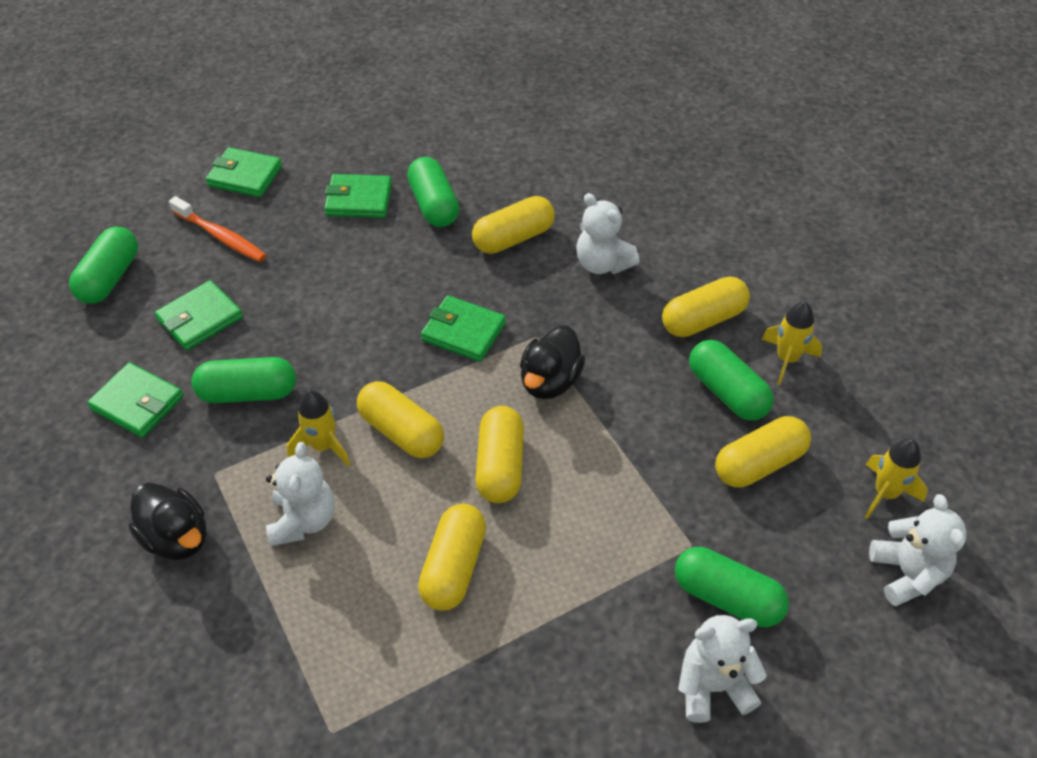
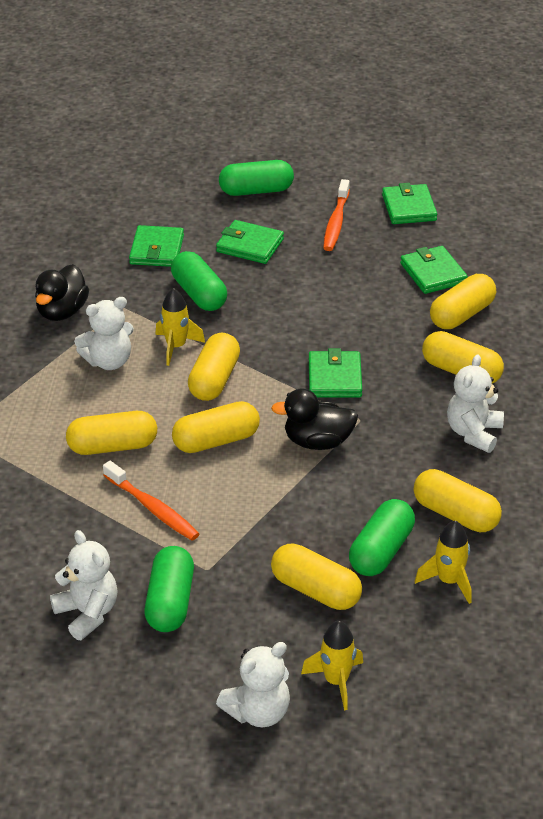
camera: 65 degrees right, 10 degrees down
(434, 205) = (461, 314): green capsule -> yellow capsule
(576, 563) = (153, 508): none -> orange toothbrush

